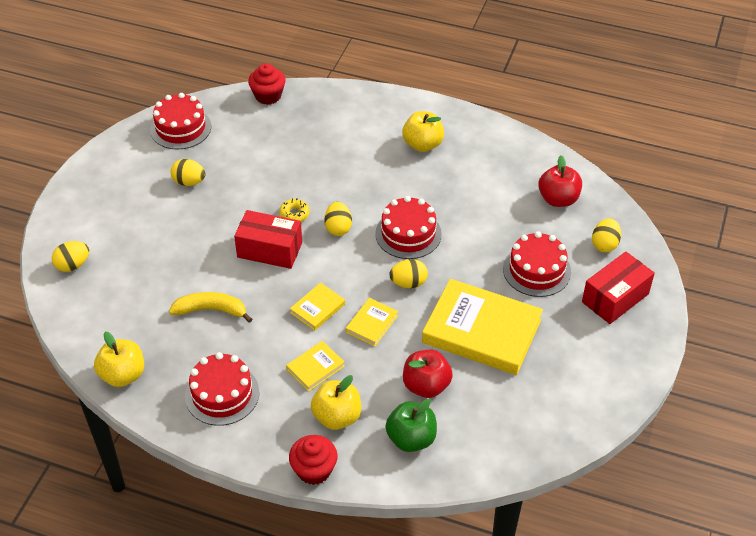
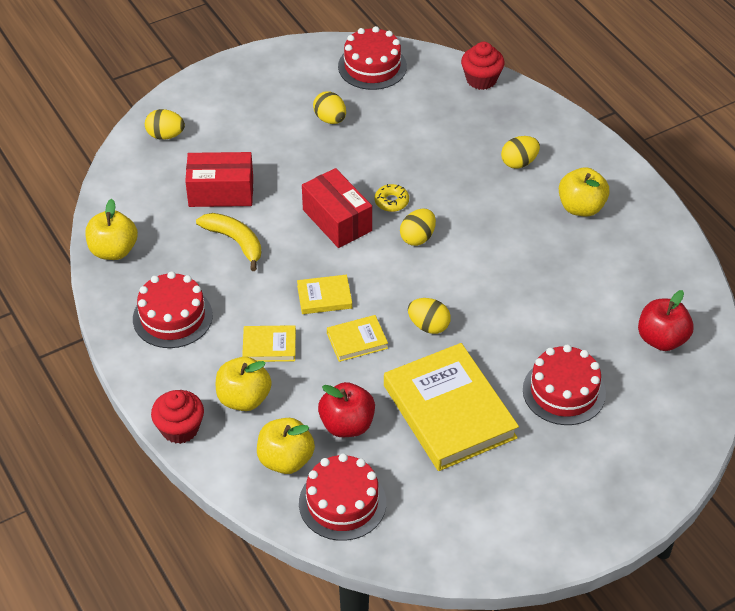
camera: 40 degrees right, 0 degrees up
(408, 234) = (476, 282): red cake -> red cake (342, 503)
(411, 439) = (285, 460): green apple -> yellow apple
(604, 244) = (661, 411): yellow egg -> yellow egg (519, 162)
(615, 298) = (614, 467): red box -> red box (221, 192)

